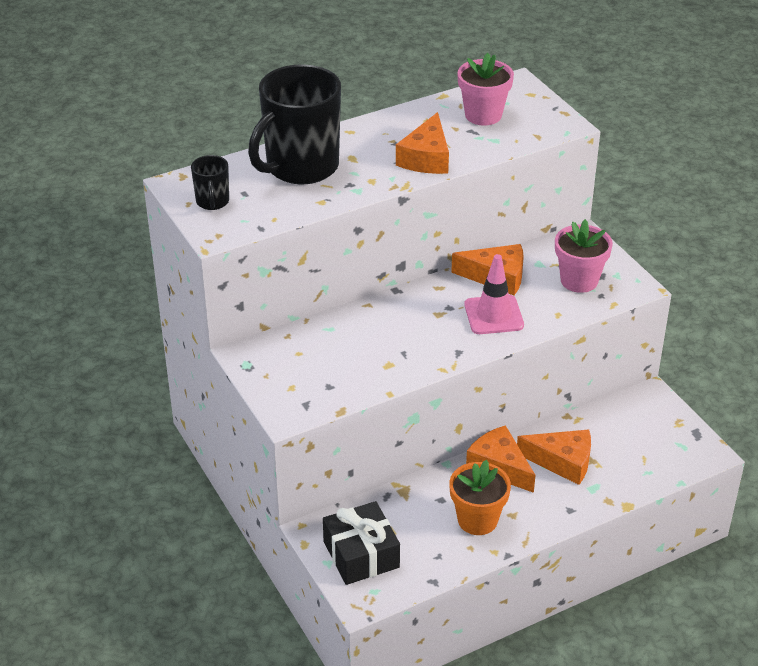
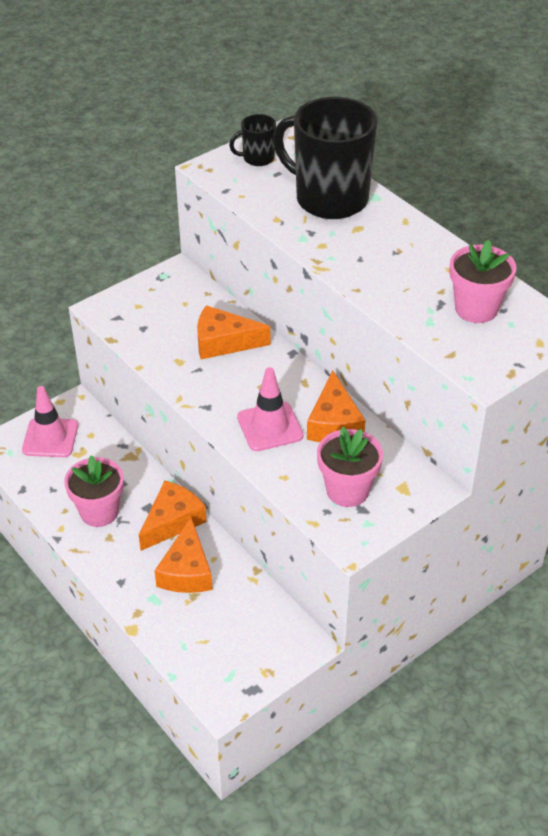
camera: 80 degrees right, 5 degrees up
(361, 554) = (50, 438): black gift -> pink traffic cone
(426, 158) = (375, 276): orange cheese -> orange cheese (224, 342)
(477, 520) = (99, 512): orange flower pot -> pink flower pot

